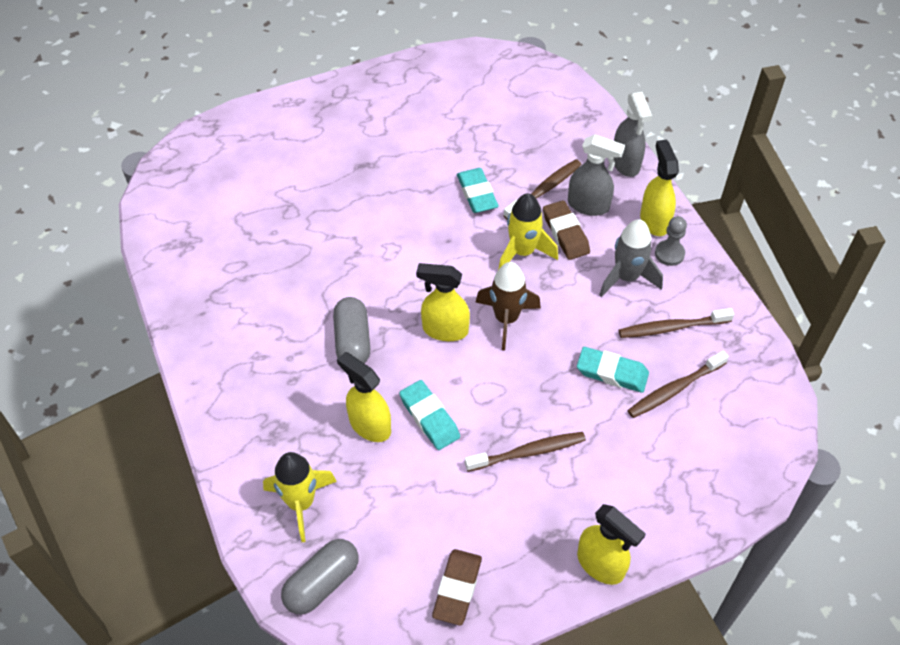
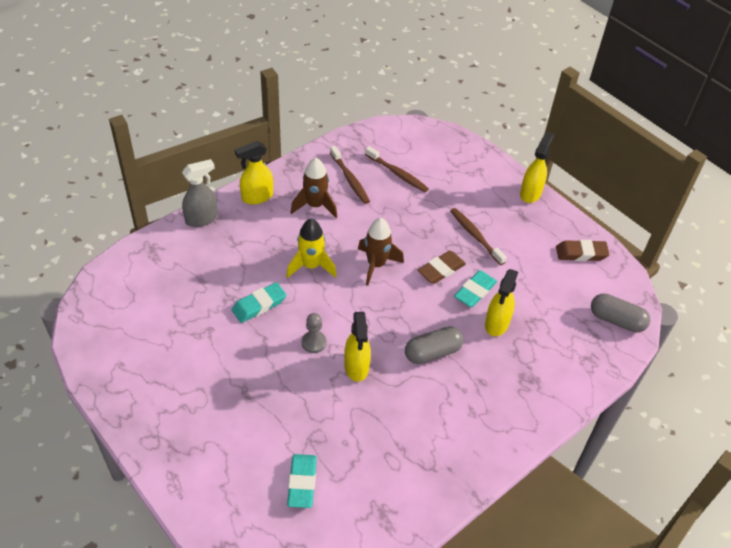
camera: 110 degrees left, 5 degrees down
(301, 503) = (572, 347): yellow rocket -> none
(444, 330) = (399, 298): yellow spray bottle -> yellow spray bottle (356, 367)
(544, 190) = (243, 263): brown toothbrush -> none
(565, 233) = (284, 244): brown eraser -> brown eraser (441, 270)
(588, 205) = (252, 234): grey spray bottle -> none
(612, 373) = (398, 204): turquoise eraser -> turquoise eraser (302, 483)
(626, 277) = (315, 206): grey rocket -> brown rocket
(669, 254) = (286, 186): grey pawn -> grey pawn (314, 342)

